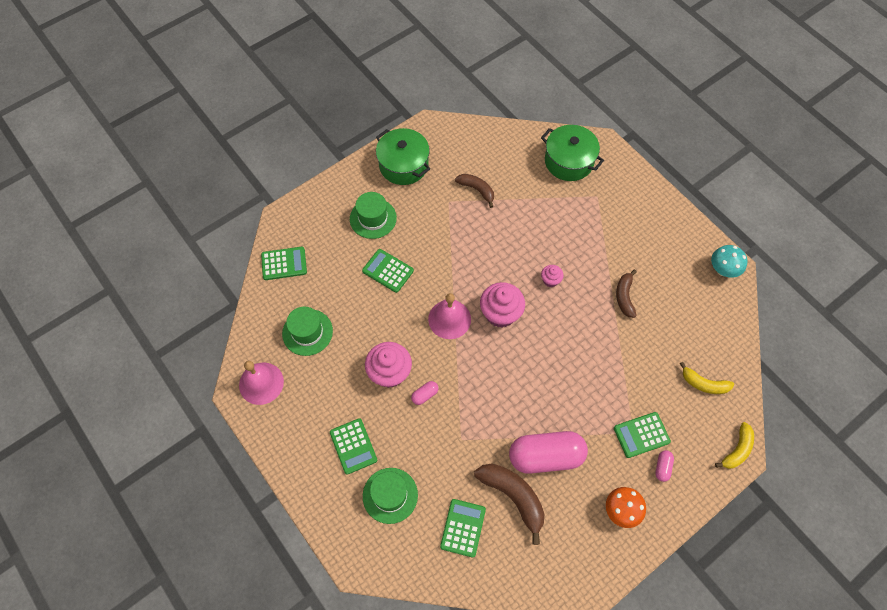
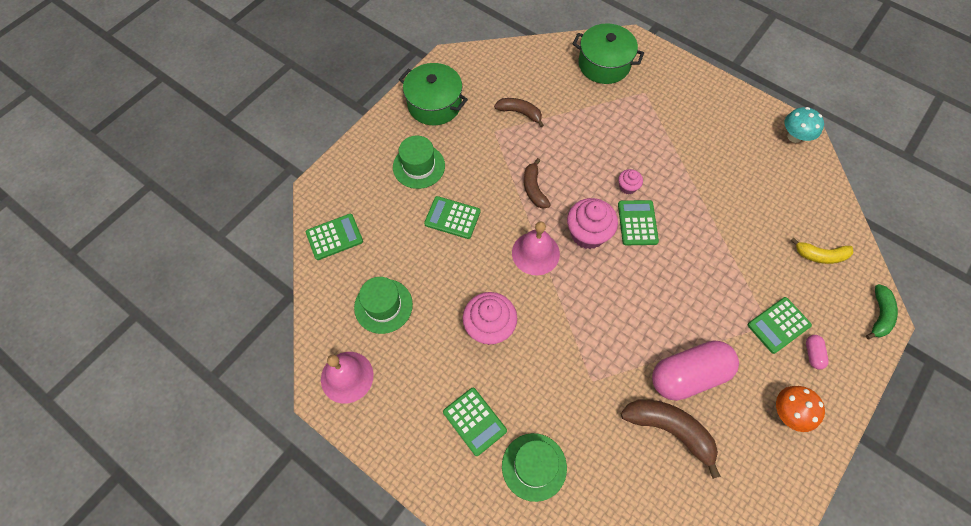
camera: 15 degrees left, 0 degrees up
(425, 395) = (536, 342): pink capsule -> none
(463, 528) = (627, 481): green calculator -> green calculator (637, 223)
(624, 296) = (708, 186): brown banana -> brown banana (534, 189)
(737, 450) = (879, 315): yellow banana -> green banana

